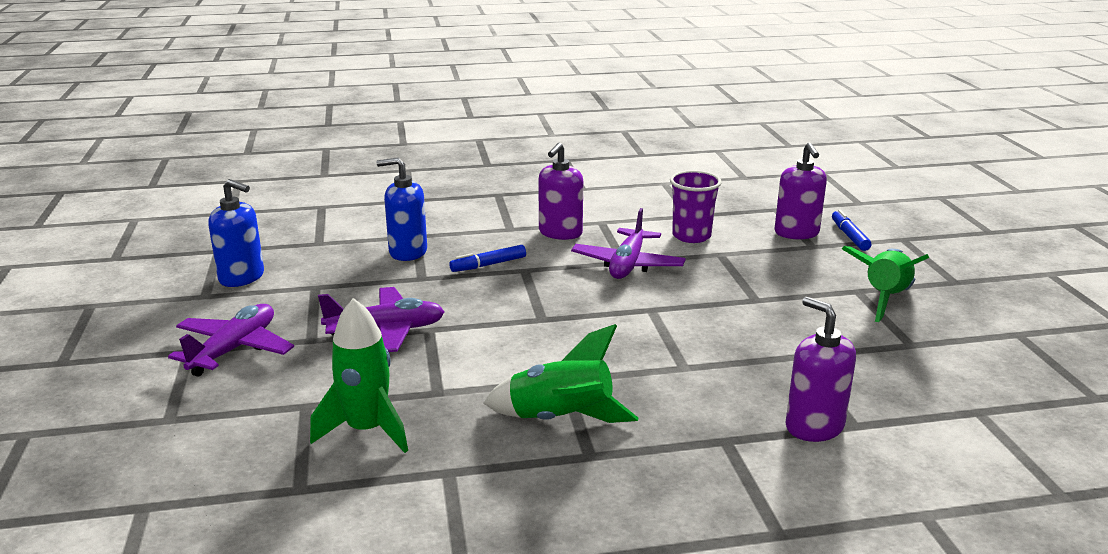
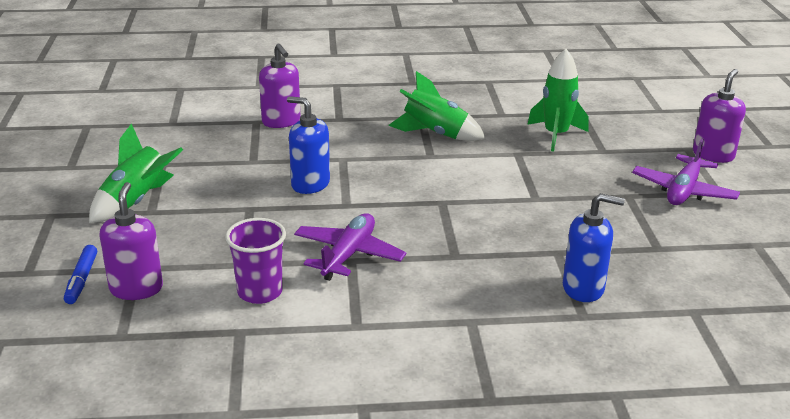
camera: 175 degrees left, 5 degrees up
(242, 277) = (739, 263): blue soap dispenser -> blue soap dispenser (310, 184)
(386, 330) = (570, 199): purple plane -> none
(488, 265) = (492, 264): blue marker -> none
(560, 233) = (411, 308): purple soap dispenser -> purple soap dispenser (713, 155)

